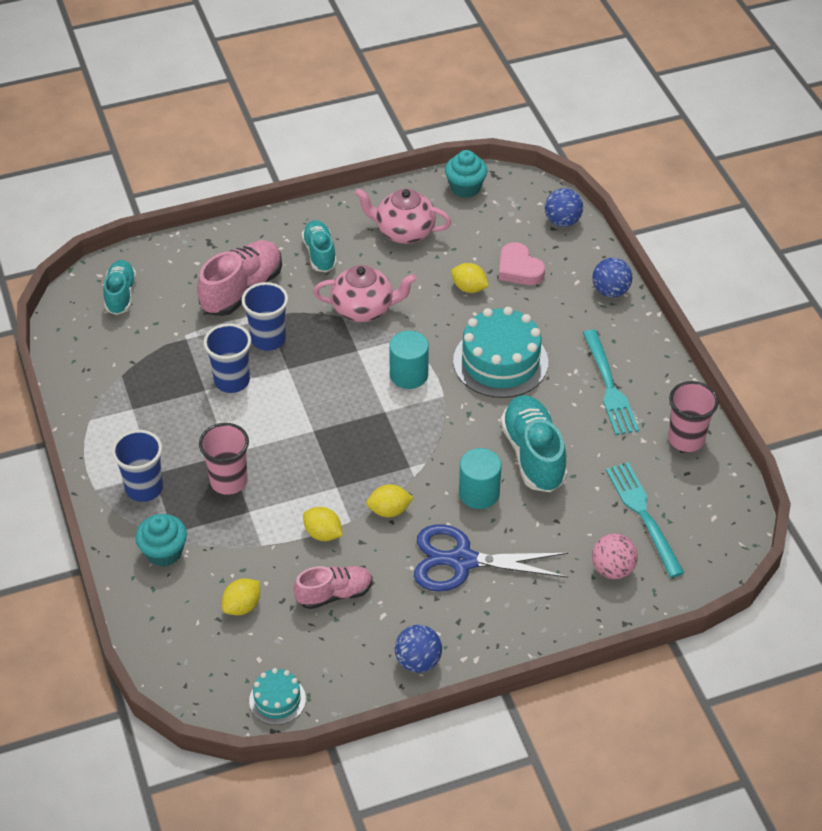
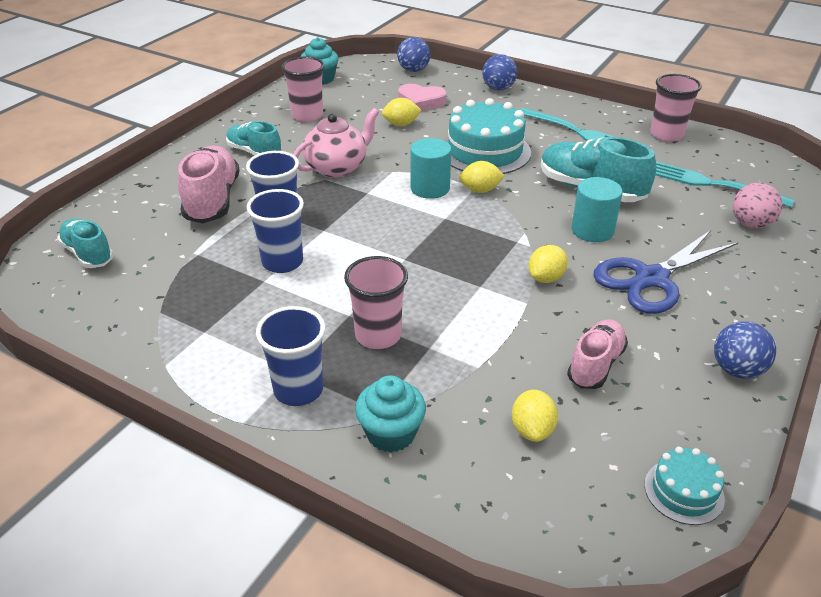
camera: 40 degrees left, 10 degrees down
(323, 533) = (518, 325): yellow lemon -> yellow lemon (480, 190)
(404, 232) = (307, 115): pink teapot -> pink cup

